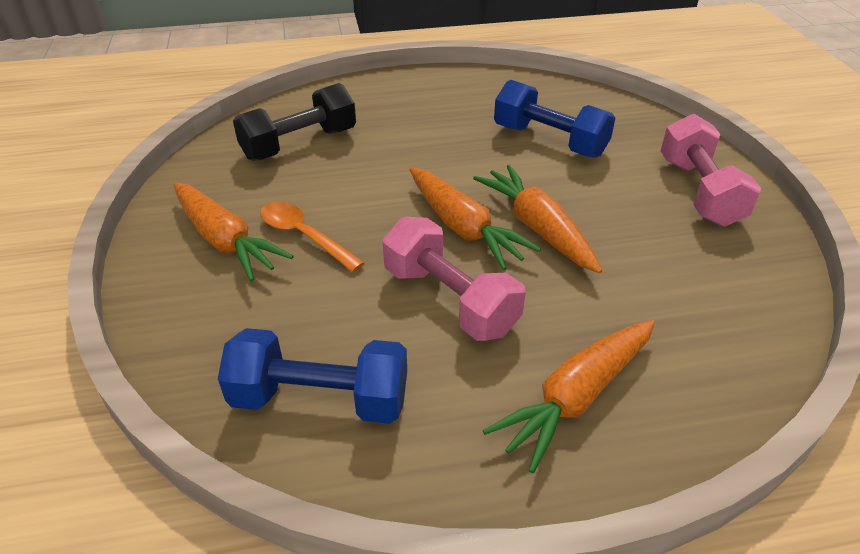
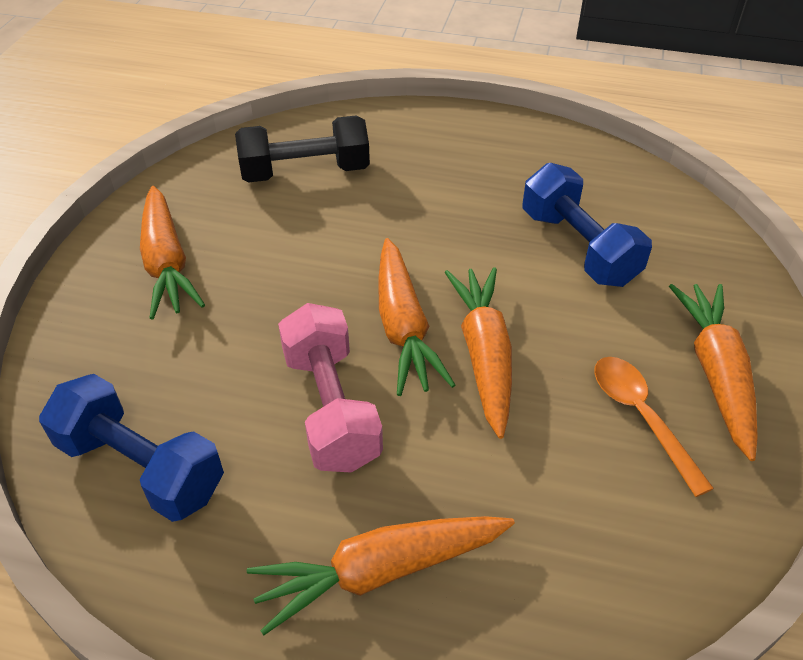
camera: 25 degrees right, 5 degrees up
(304, 236) = (240, 282): orange spoon -> orange spoon (640, 417)
(699, 191) = (715, 373): pink dumbbell -> orange carrot

